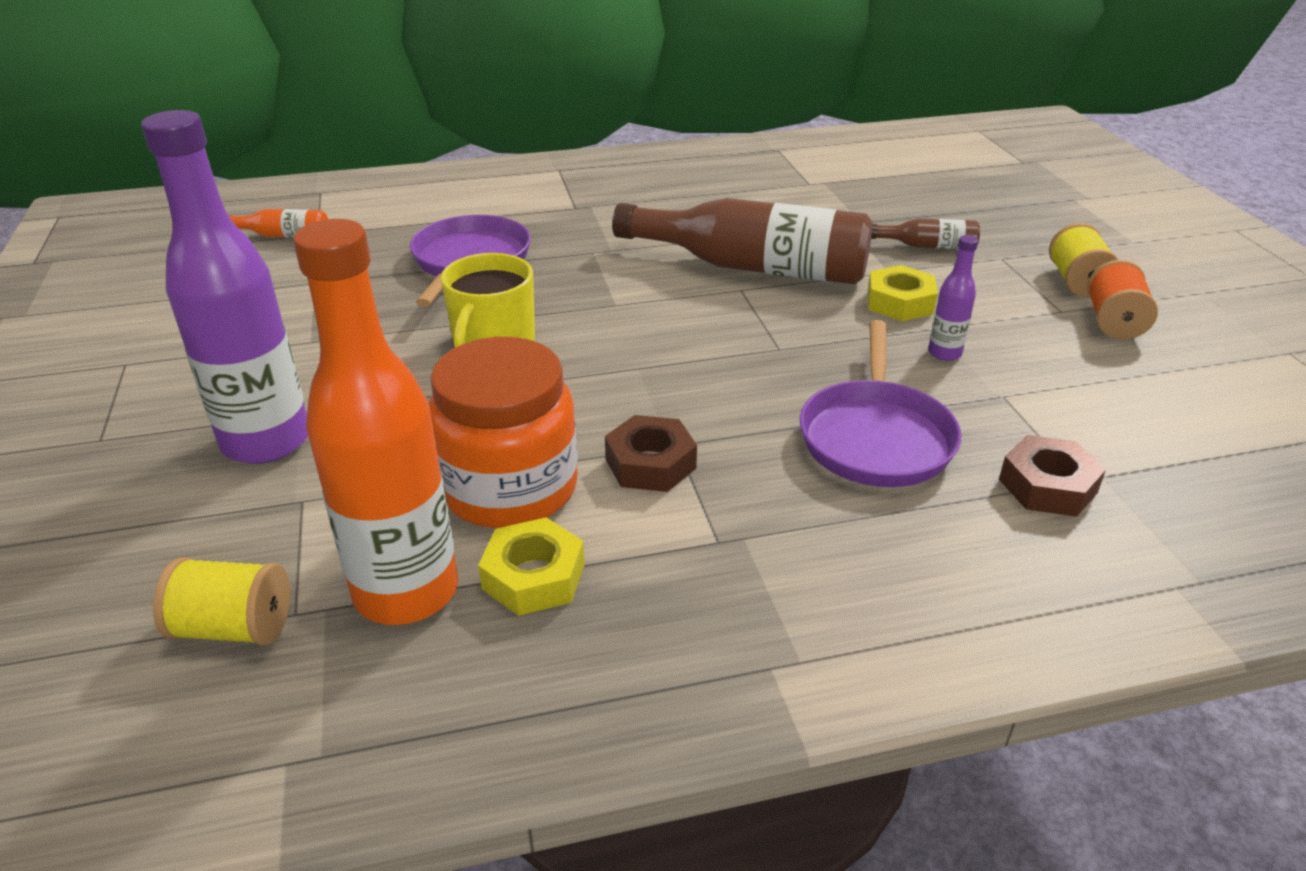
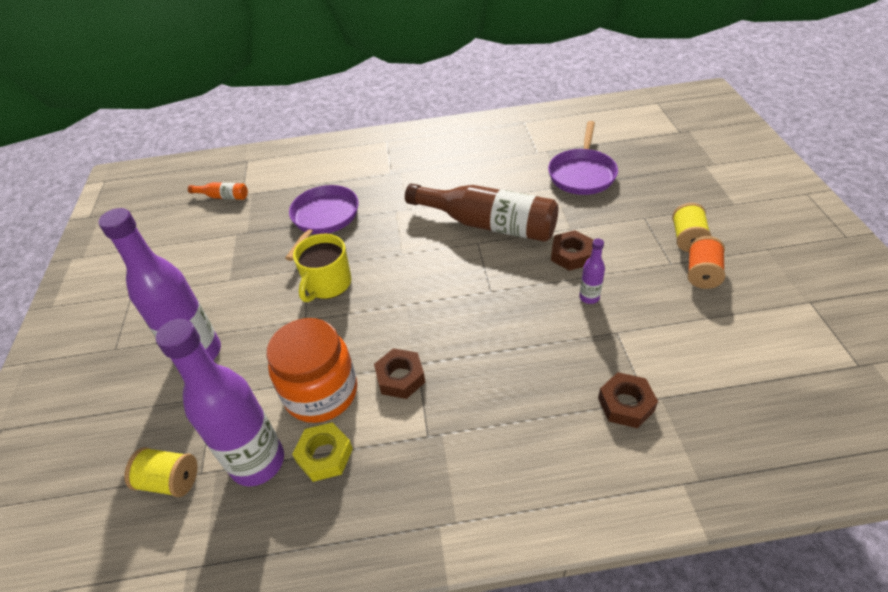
camera: 10 degrees right, 10 degrees up
(406, 592) = (258, 462): orange bottle -> purple bottle
(875, 437) = (532, 362): purple pan -> purple pan (582, 174)
(899, 302) = (571, 255): yellow nut -> brown nut
(927, 246) = (599, 207): brown bottle -> none

